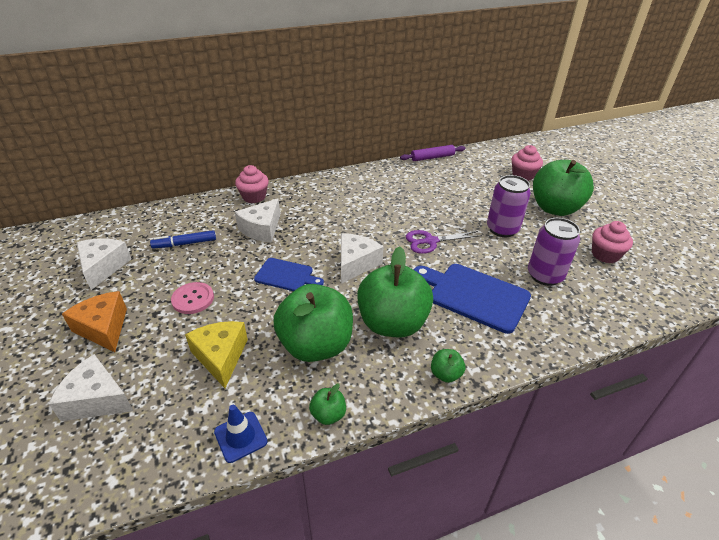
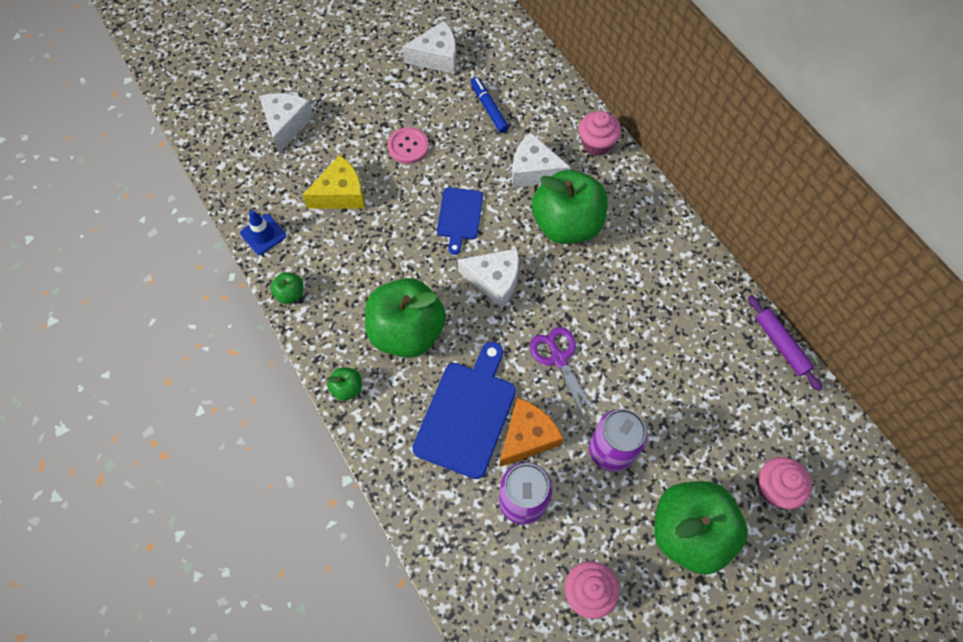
camera: 80 degrees right, 25 degrees up
(103, 328) = (359, 94): orange cheese -> orange cheese (527, 437)
(316, 345) = (366, 267): green apple -> green apple (566, 224)

